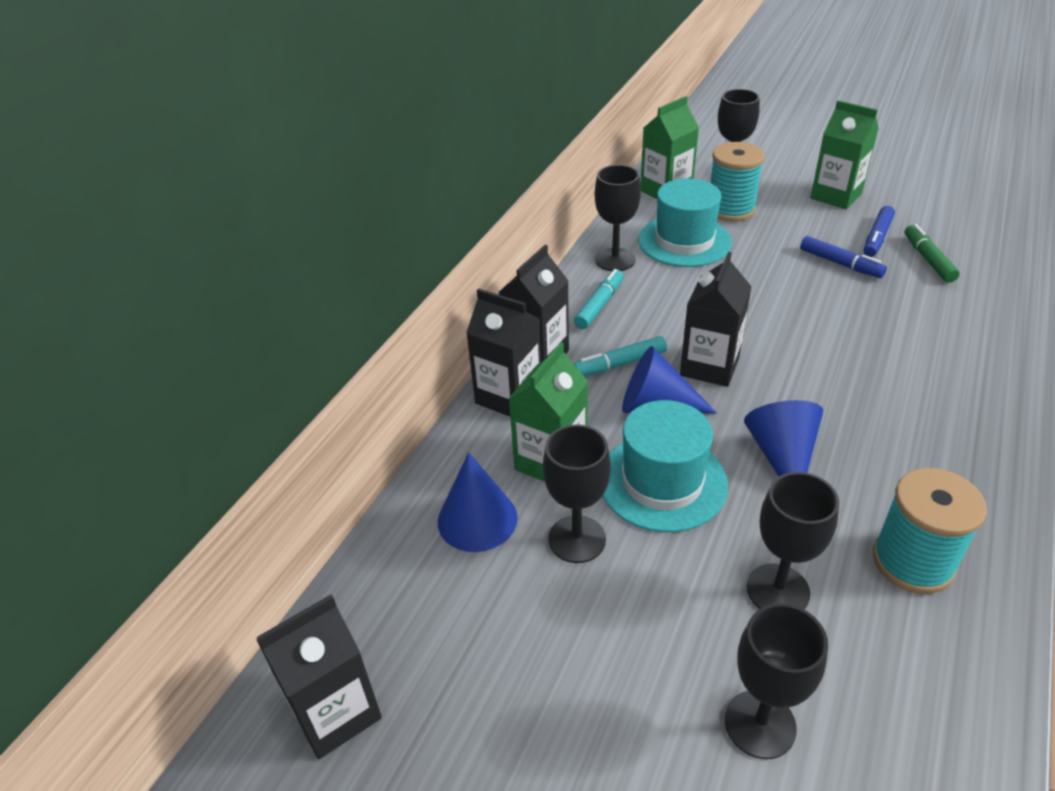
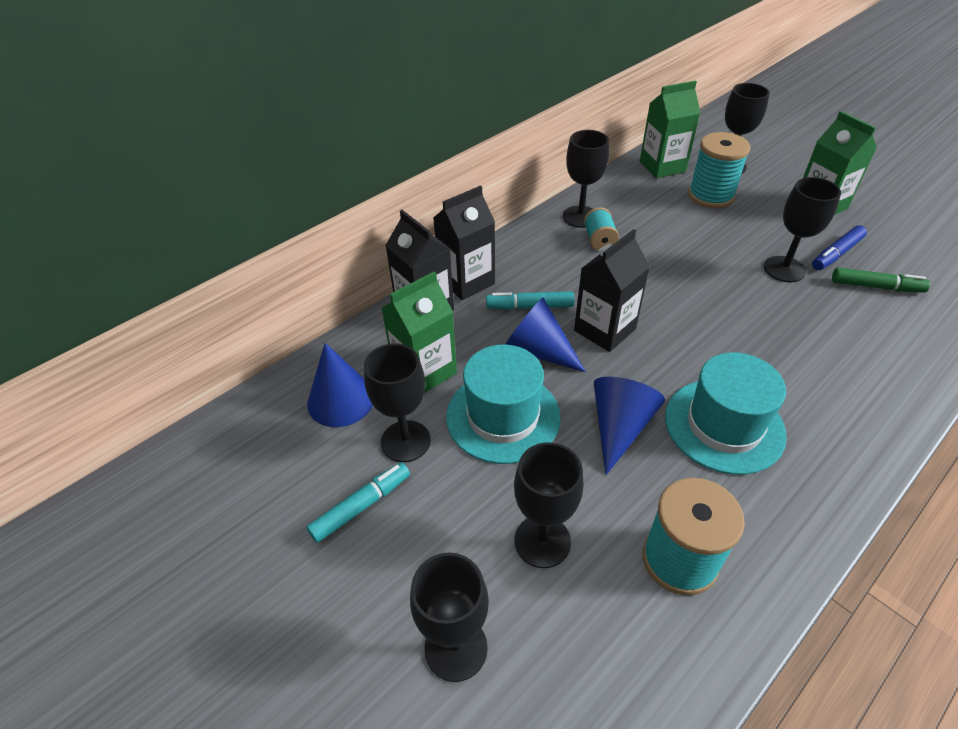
camera: 20 degrees right, 5 degrees up
(335, 712) = (155, 511): black carton -> none
(599, 305) = (543, 252): turquoise marker -> turquoise marker (361, 506)
(649, 279) = (599, 240): none -> turquoise spool
(684, 241) = (651, 215): turquoise hat -> turquoise hat (724, 425)
(840, 264) = (784, 269): blue marker -> black goblet
(928, 259) = (876, 286): green marker -> green marker turned 90 degrees clockwise

